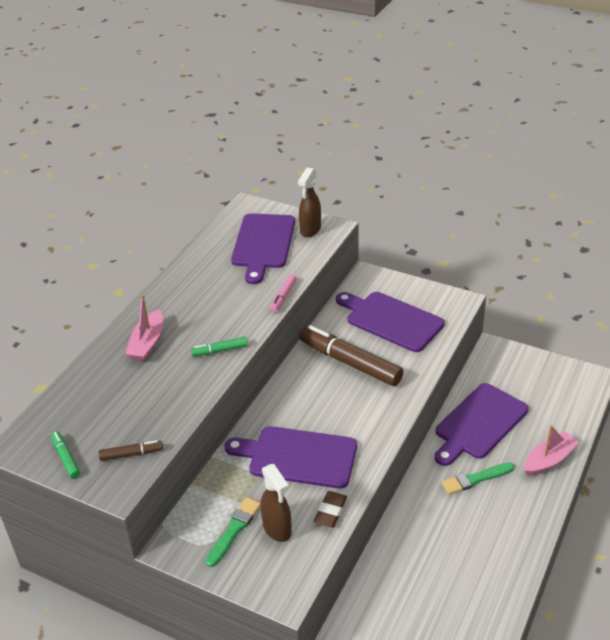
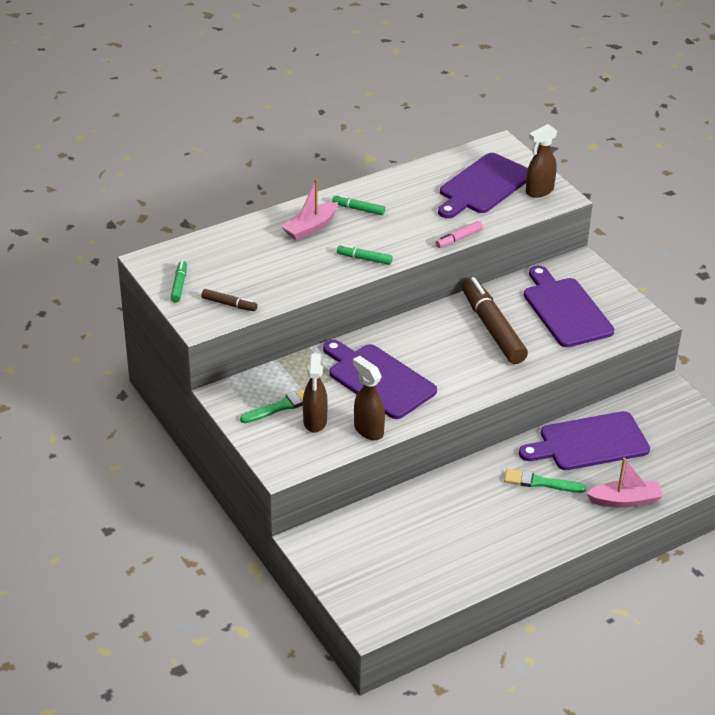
camera: 30 degrees right, 0 degrees up
(176, 308) = (358, 209): none -> green marker
(330, 511) = (368, 430): brown eraser -> brown spray bottle

